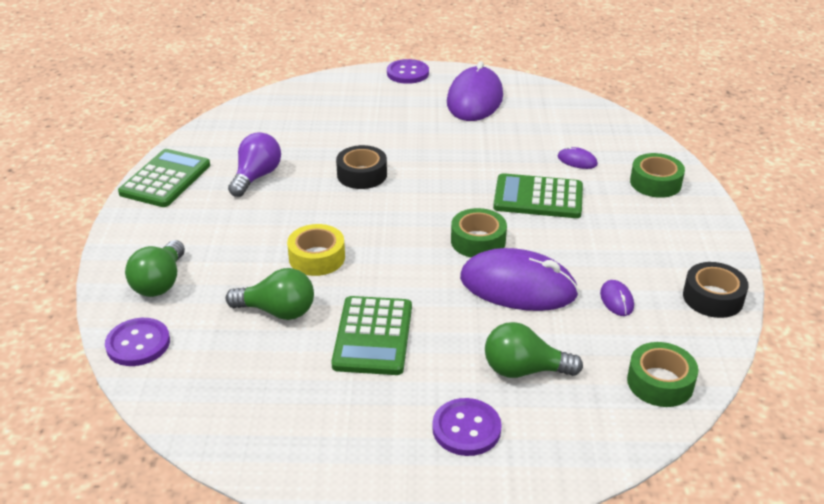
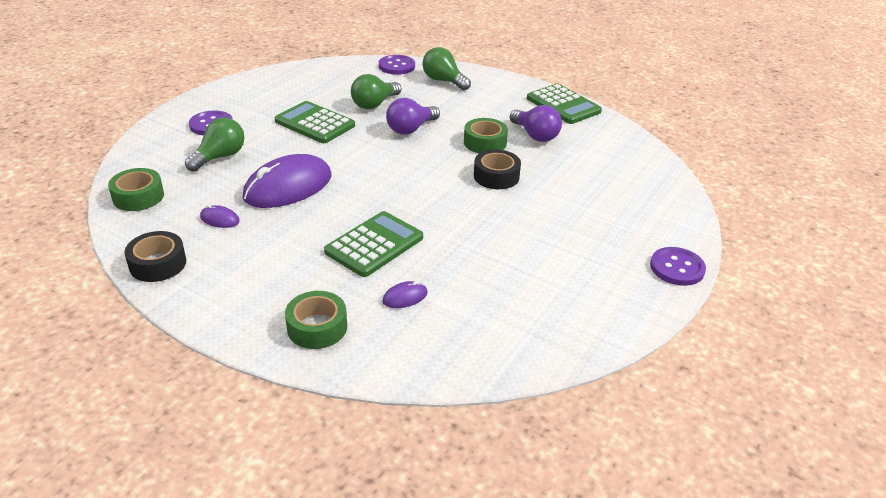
camera: 120 degrees right, 0 degrees up
(317, 258) = (411, 129): yellow tape -> purple light bulb
(475, 99) = (583, 288): purple mouse -> none
(478, 241) = (354, 192): green tape -> green tape (485, 143)

